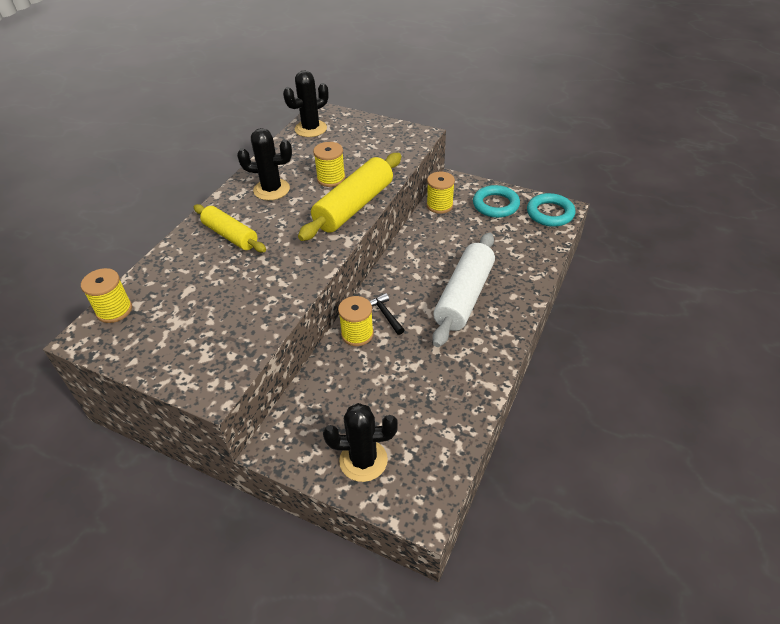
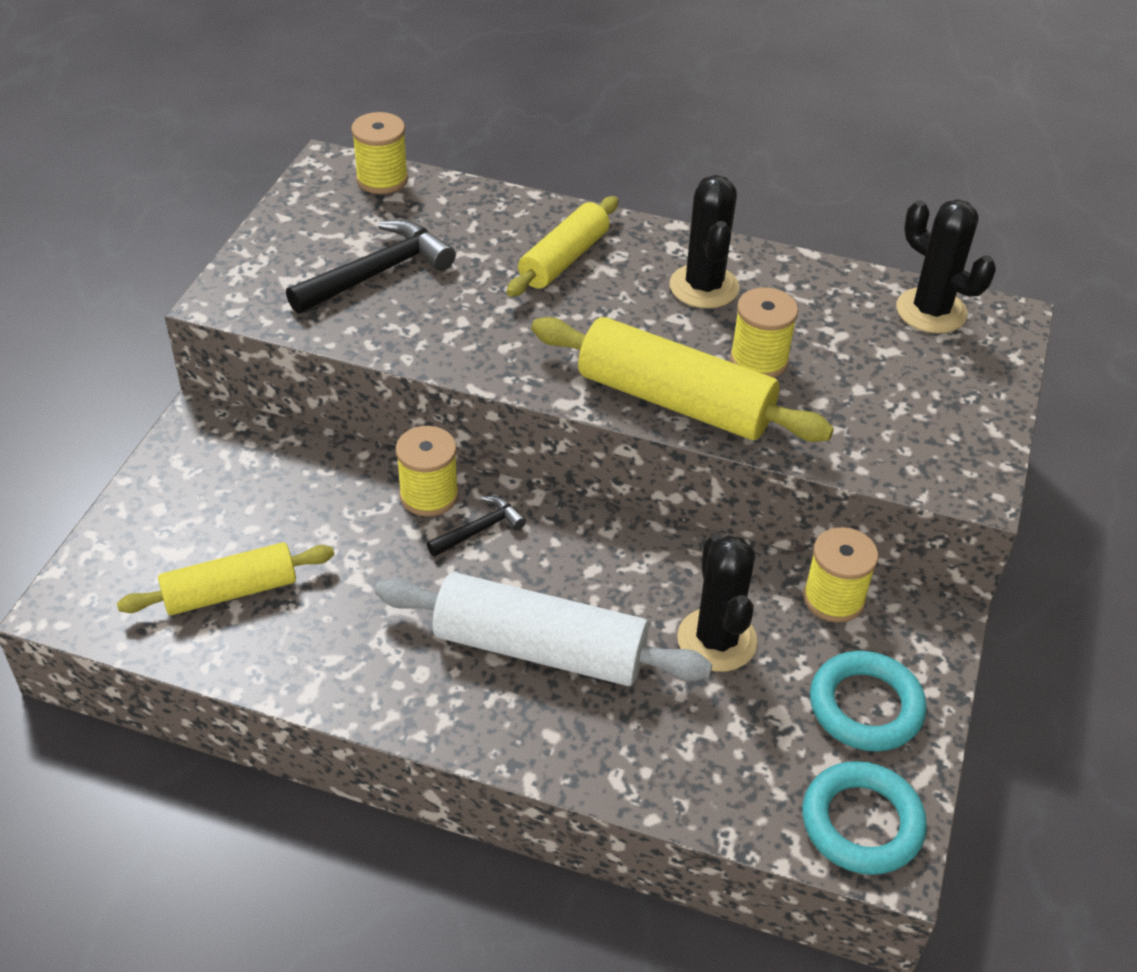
camera: 80 degrees right, 0 degrees up
(213, 313) = (378, 273): none -> black hammer
(363, 460) = (165, 527): black cactus -> black cactus (717, 640)
(419, 423) = (230, 591): none -> yellow rolling pin

